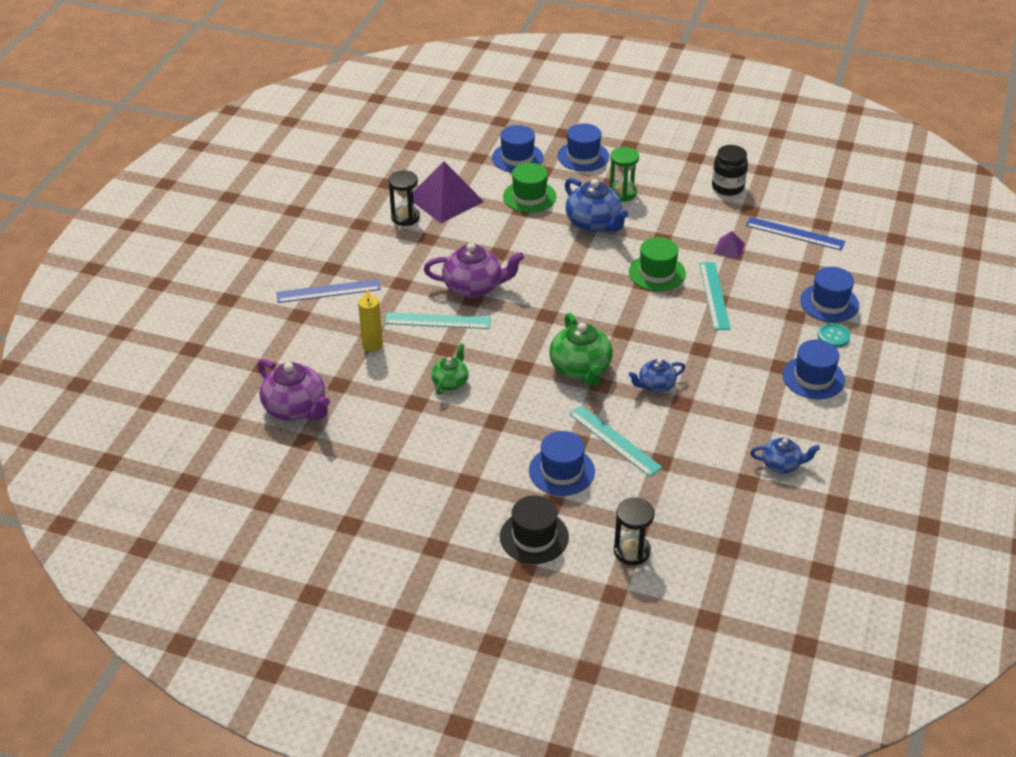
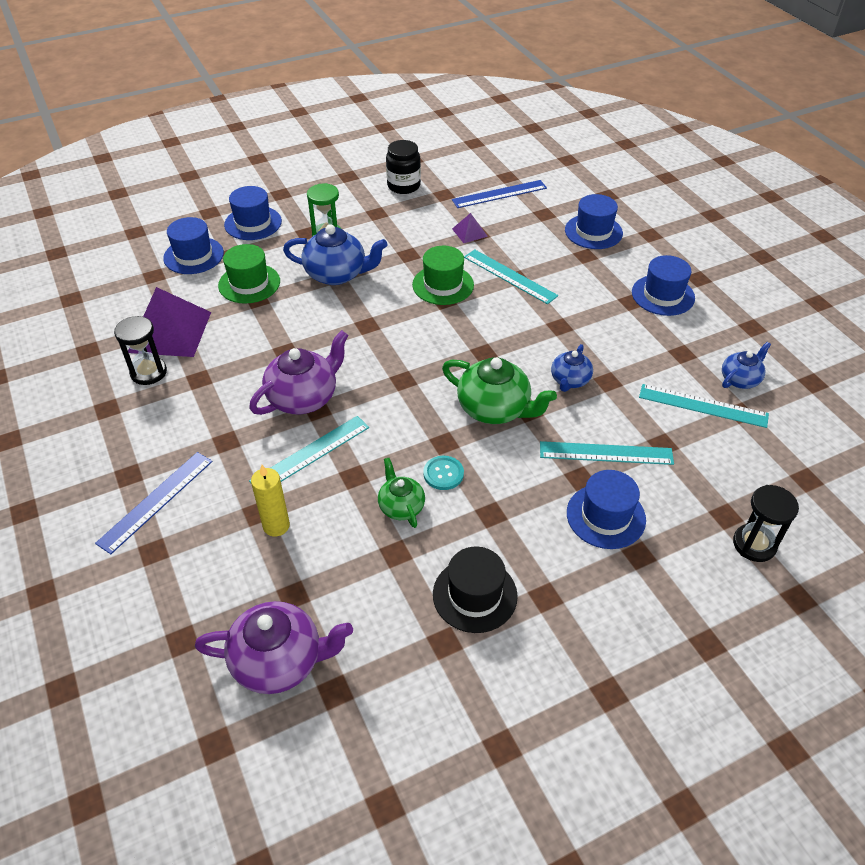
camera: 45 degrees left, 5 degrees up
(534, 537) = (670, 601): black hat -> black hat (474, 595)
(726, 460) = (703, 406): none -> turquoise ruler
(833, 336) = (631, 255): turquoise button -> turquoise button (443, 474)

